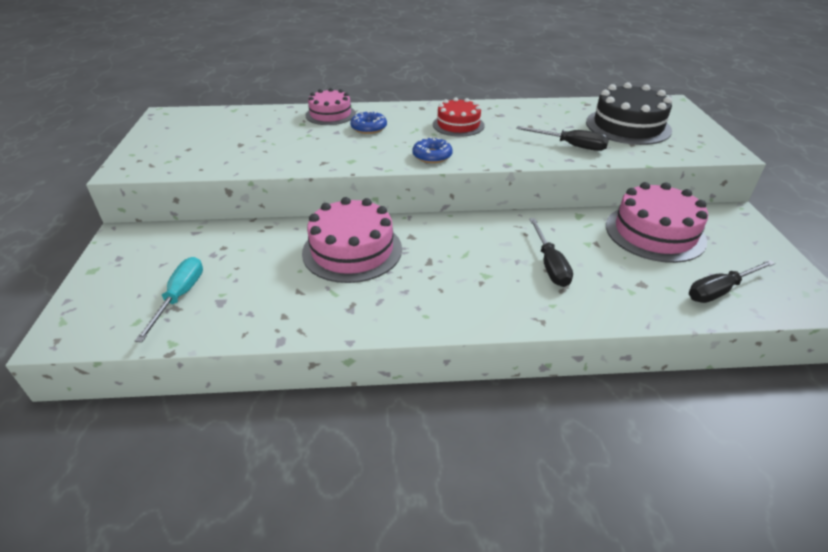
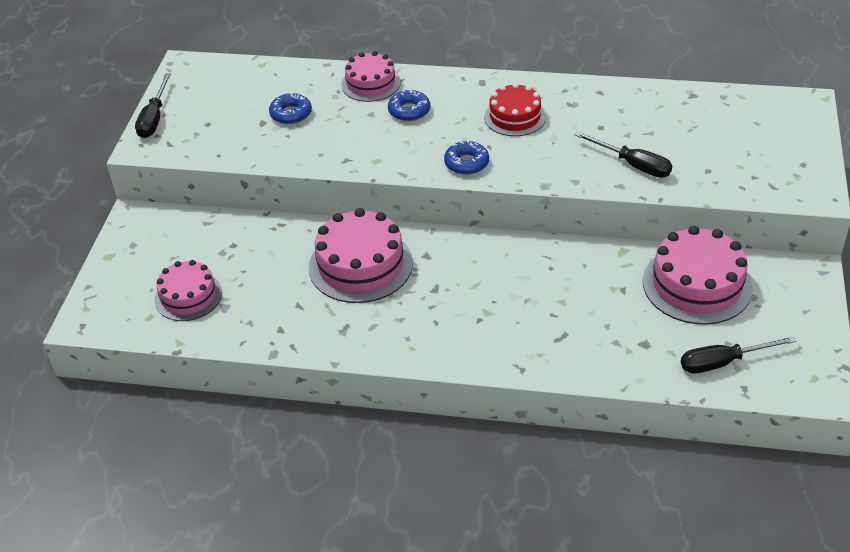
camera: 15 degrees right, 5 degrees up
(180, 297) = (188, 296): turquoise screwdriver -> pink cake
(265, 137) = (291, 114): none -> blue donut
(550, 265) = (559, 309): black screwdriver -> black screwdriver (154, 118)
(628, 126) = (721, 140): black cake -> none

